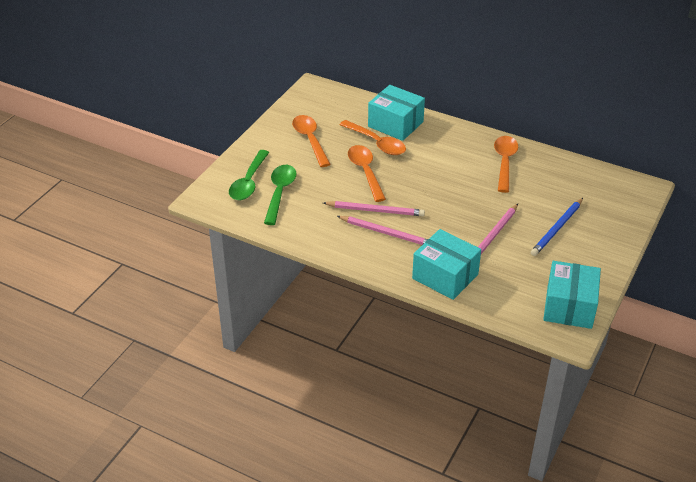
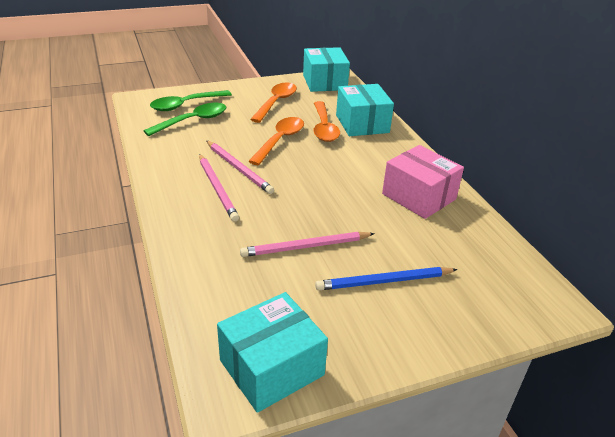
camera: 40 degrees right, 5 degrees down
(445, 276) = (202, 251): turquoise box -> turquoise box (324, 82)
(504, 162) = (419, 196): orange spoon -> pink box

